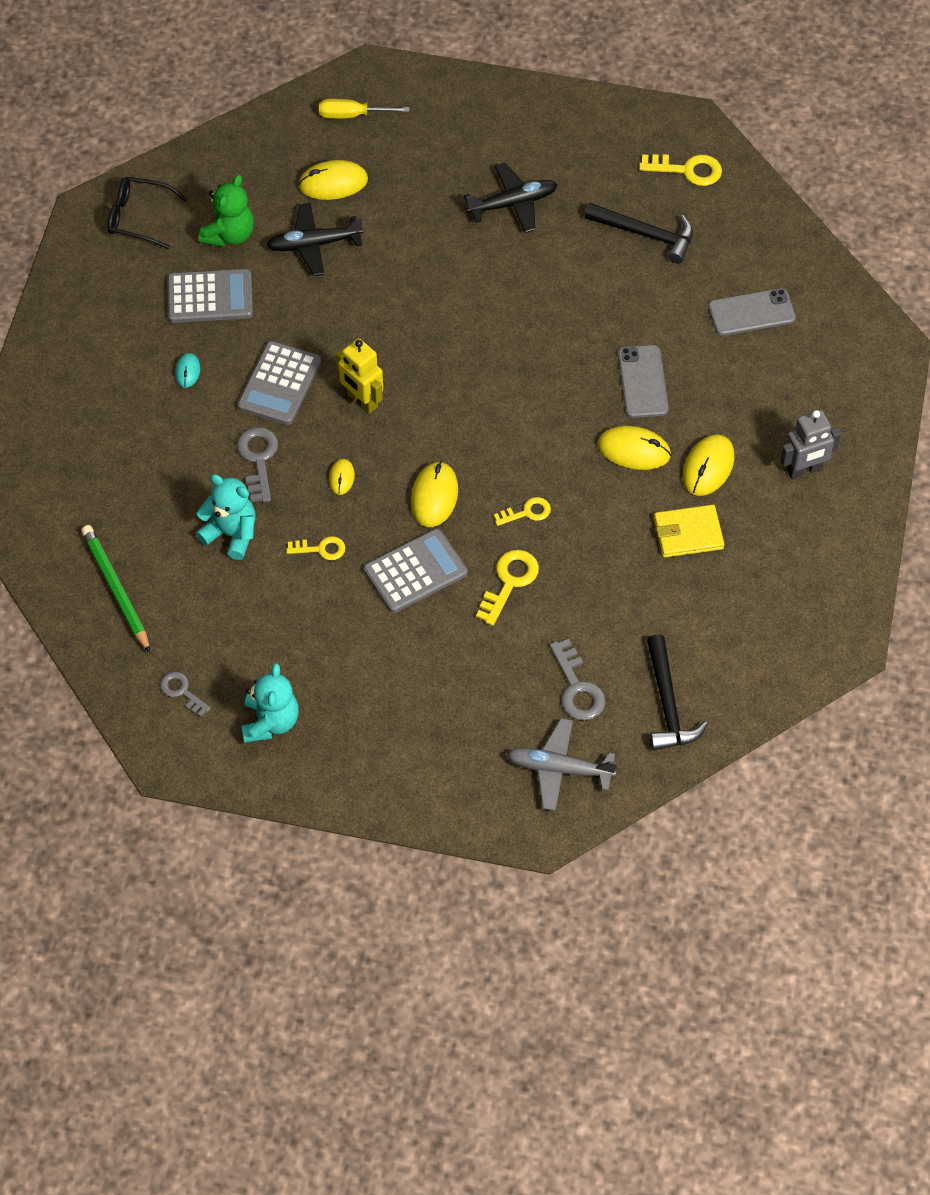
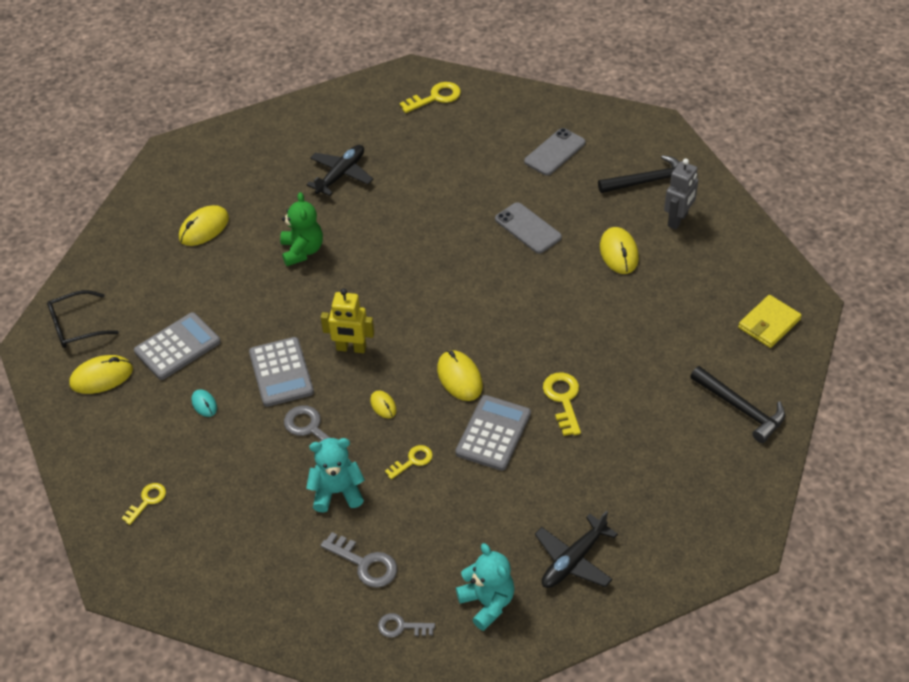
camera: 35 degrees left, 10 degrees down
(116, 589) = (283, 587): green pencil -> none
(229, 234) = (156, 300): green teddy bear -> green teddy bear (302, 251)
(314, 244) = (225, 272): black plane -> black plane (573, 560)
(352, 115) = (180, 181): yellow screwdriver -> none
(527, 512) = (531, 349): yellow key -> yellow key (147, 501)
(559, 769) = (715, 496): grey plane -> none
(577, 688) = (674, 437): grey key -> grey key (365, 563)
(634, 450) = (562, 271): yellow mouse -> yellow mouse (101, 377)
(646, 234) = (445, 145): black hammer -> black hammer (648, 181)
(688, 533) = (646, 298): yellow wallet -> yellow wallet (769, 323)

